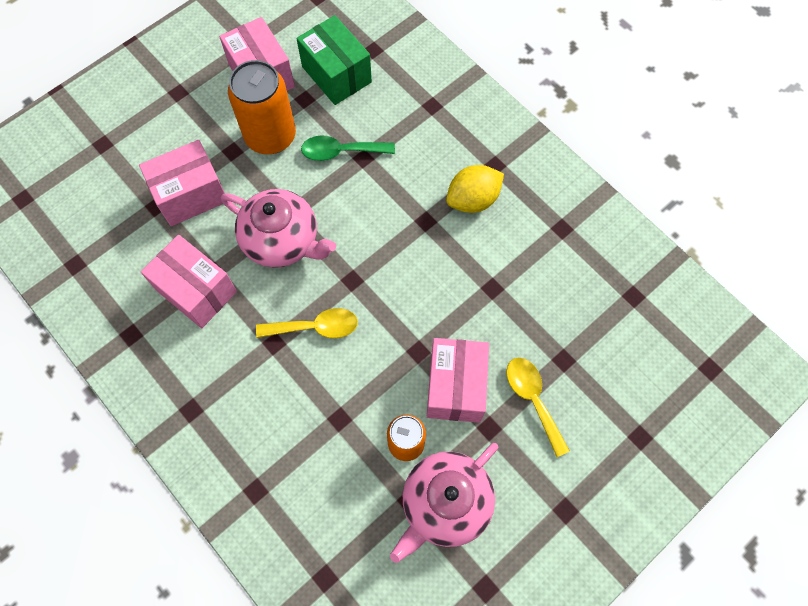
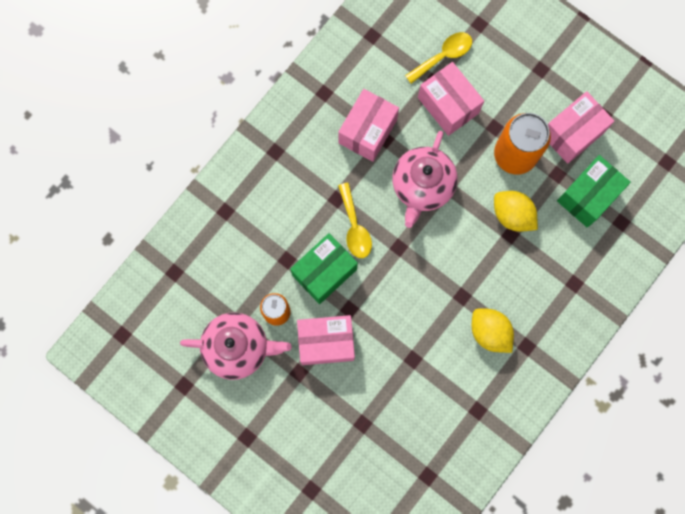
camera: 80 degrees right, 10 degrees up
(341, 152) = (512, 215): green spoon -> yellow lemon
(365, 374) = (324, 272): none -> green box
(445, 503) = (238, 347): pink teapot -> pink teapot turned 150 degrees clockwise
(532, 399) = (326, 403): yellow spoon -> yellow spoon (443, 56)

